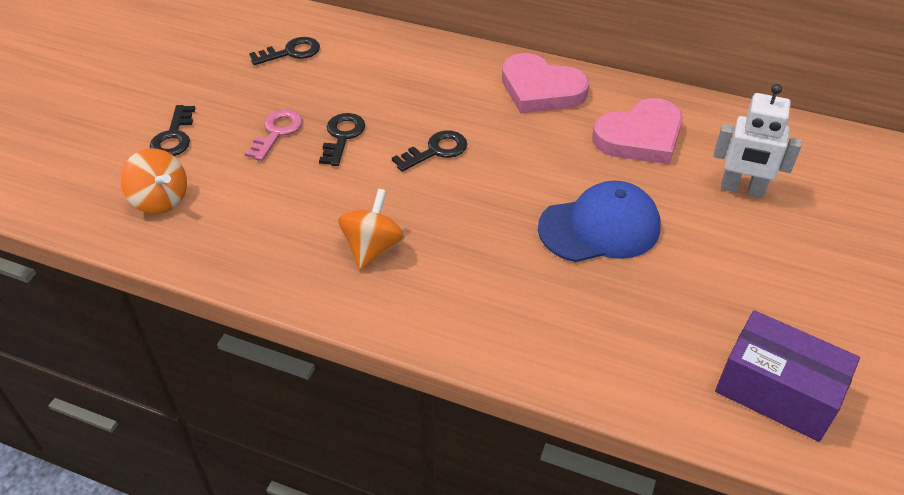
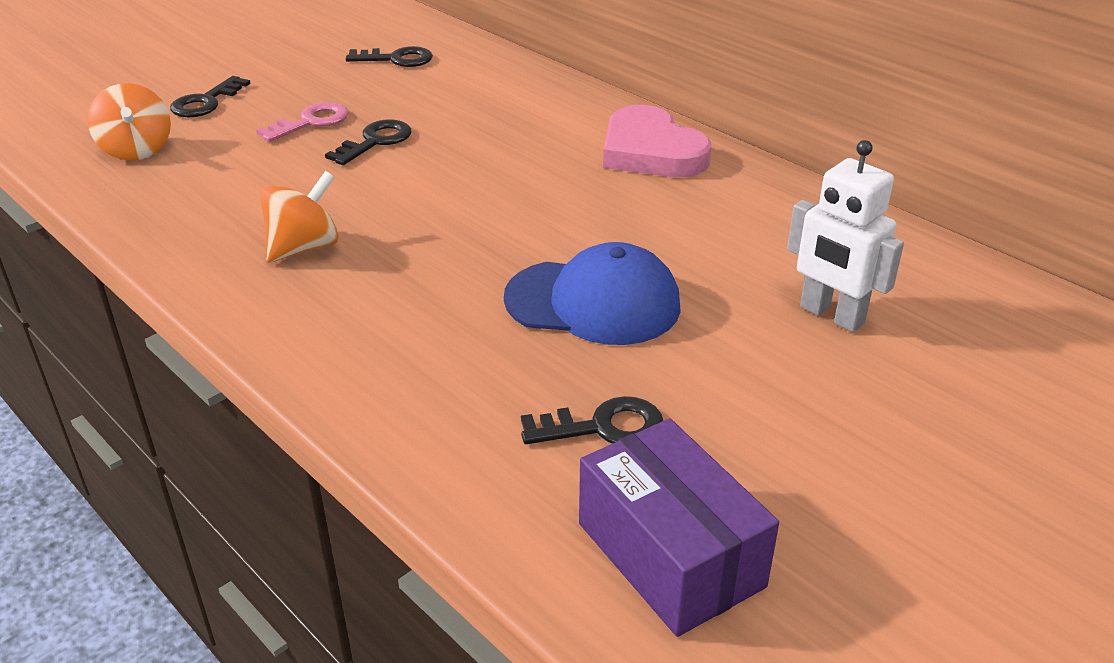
camera: 25 degrees right, 10 degrees down
(436, 151) = (466, 178): black key -> black key (603, 427)
(640, 137) = (737, 226): pink heart -> none

